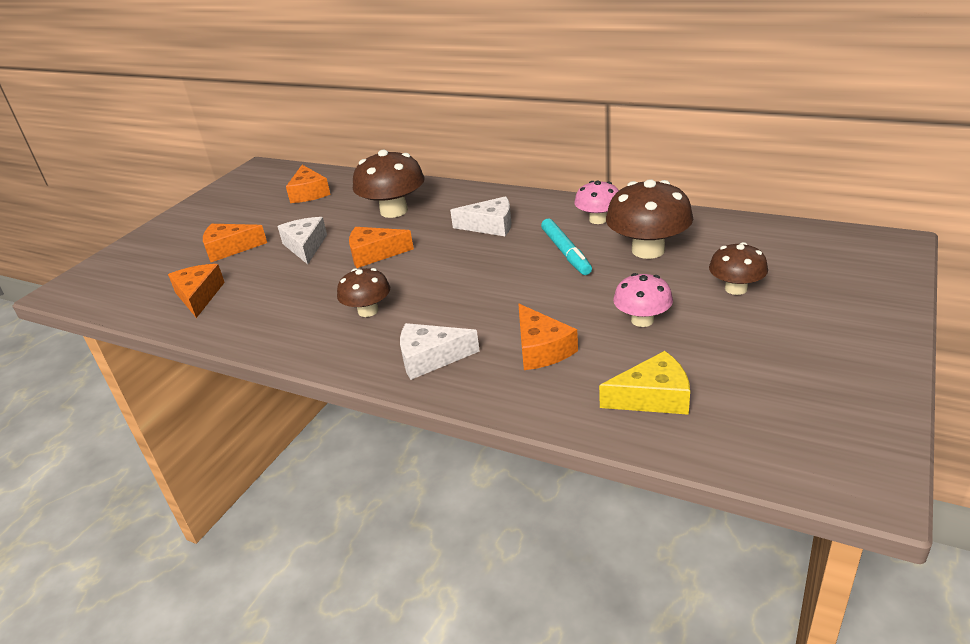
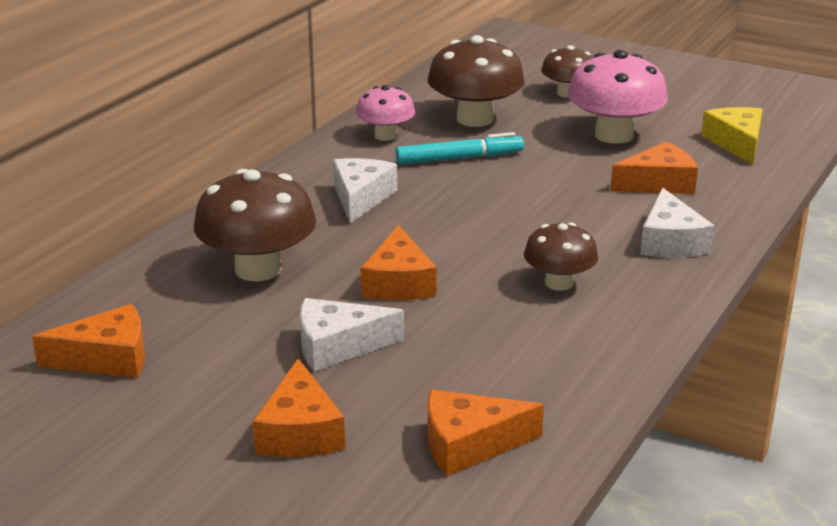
camera: 90 degrees left, 5 degrees down
(642, 320) = (614, 135): pink mushroom -> pink mushroom, size x1.66

